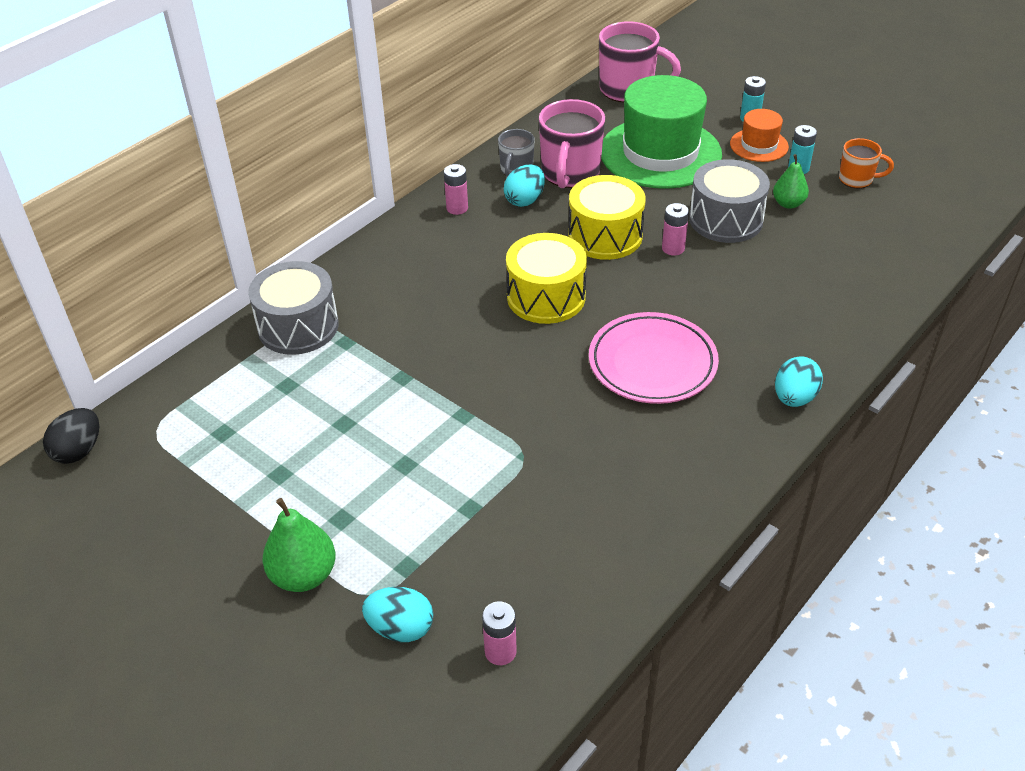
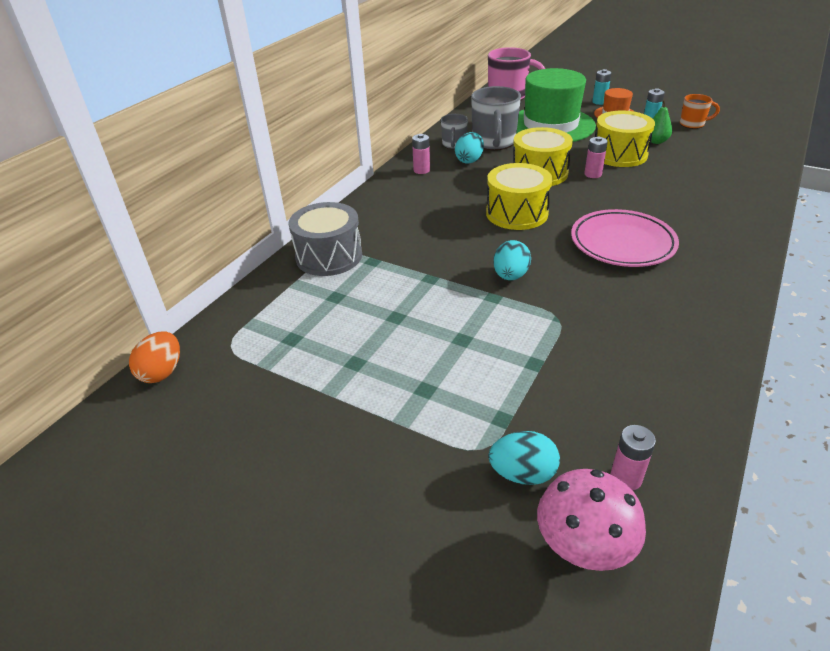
camera: 10 degrees left, 5 degrees down
(79, 451) = (162, 372): black egg -> orange egg
(304, 575) = (410, 442): green pear -> none
(422, 713) = (582, 550): none -> pink mushroom
(570, 174) = (494, 143): pink mug -> grey mug
(725, 219) = (619, 154): grey drum -> yellow drum
(794, 398) = (743, 250): turquoise egg -> turquoise egg (510, 276)

